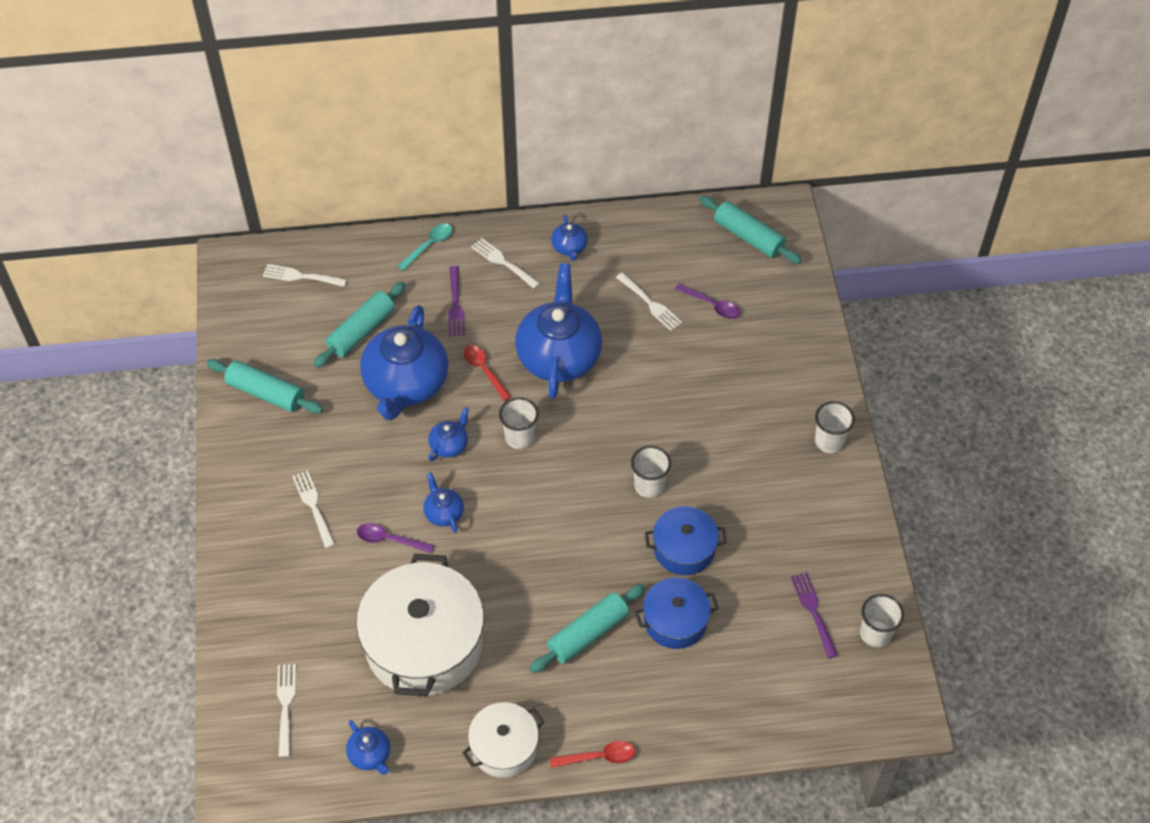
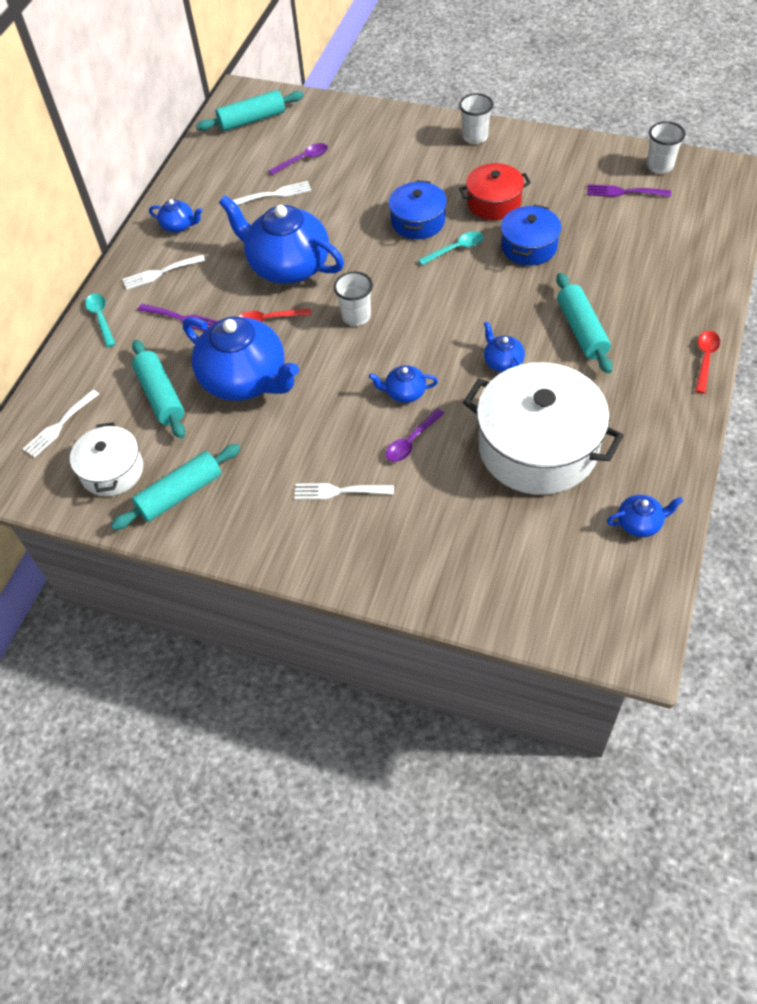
camera: 60 degrees left, 0 degrees up
(286, 705) = (556, 578): white fork -> none
(449, 445) = (333, 367): blue teapot -> blue teapot (502, 362)
(504, 747) = (671, 420): white pot -> white pot (112, 471)
(649, 486) = (456, 249): white cup -> turquoise spoon
(675, 621) = (595, 272): blue pot -> blue pot (418, 221)
(734, 495) = (494, 203): none -> red pot

